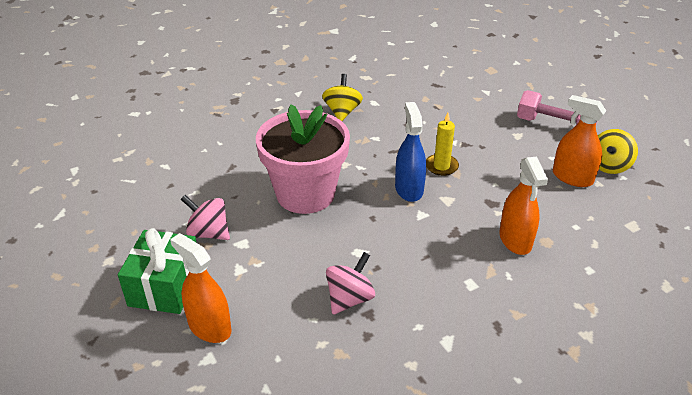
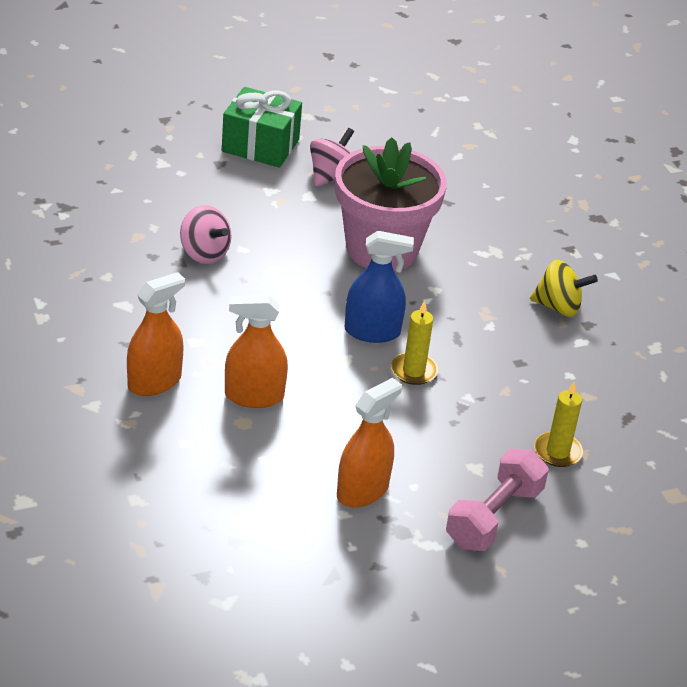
camera: 95 degrees right, 0 degrees up
(209, 327) = (199, 166): orange spray bottle -> orange spray bottle (154, 382)
(483, 107) = (557, 452): none -> yellow candle
(609, 166) = (381, 541): yellow spinning top -> none

